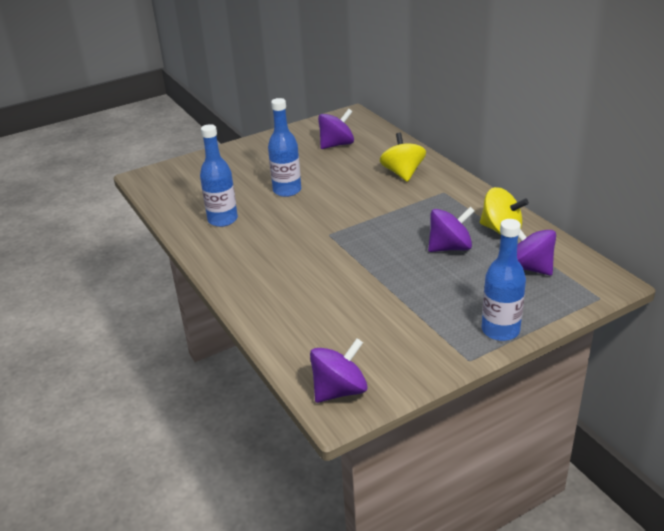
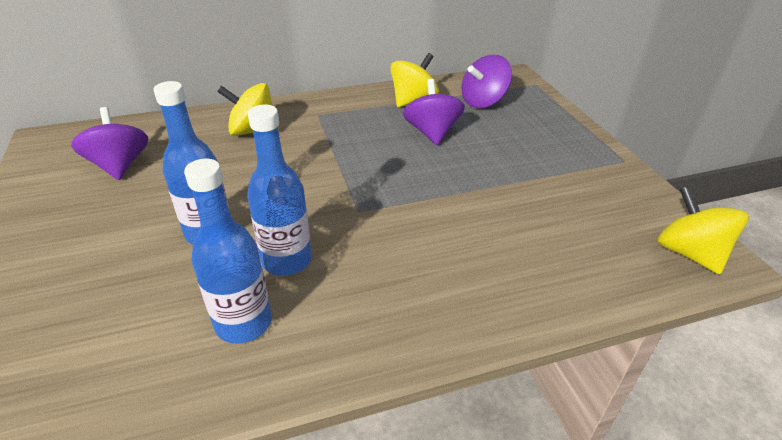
camera: 80 degrees left, 5 degrees up
(339, 390) = (688, 253): purple spinning top -> yellow spinning top
(500, 330) = (579, 135): blue bottle -> blue bottle (287, 260)

